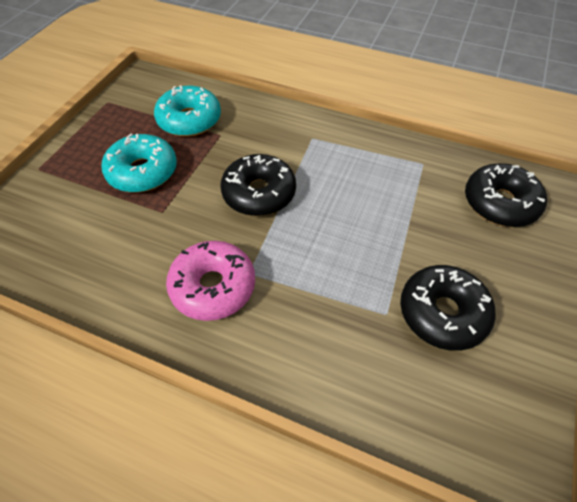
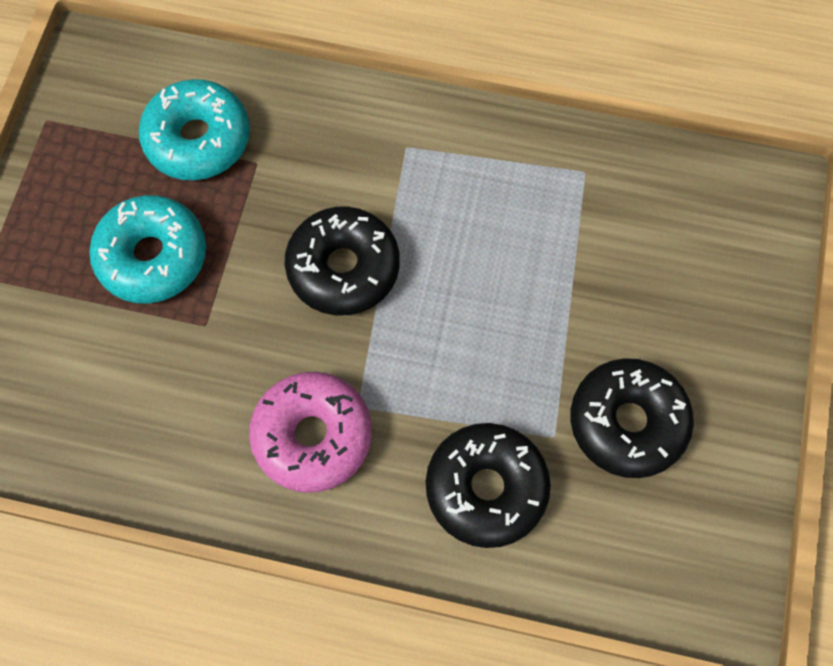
camera: 10 degrees left, 15 degrees up
(500, 203) = (701, 229): black donut -> black donut (486, 488)

